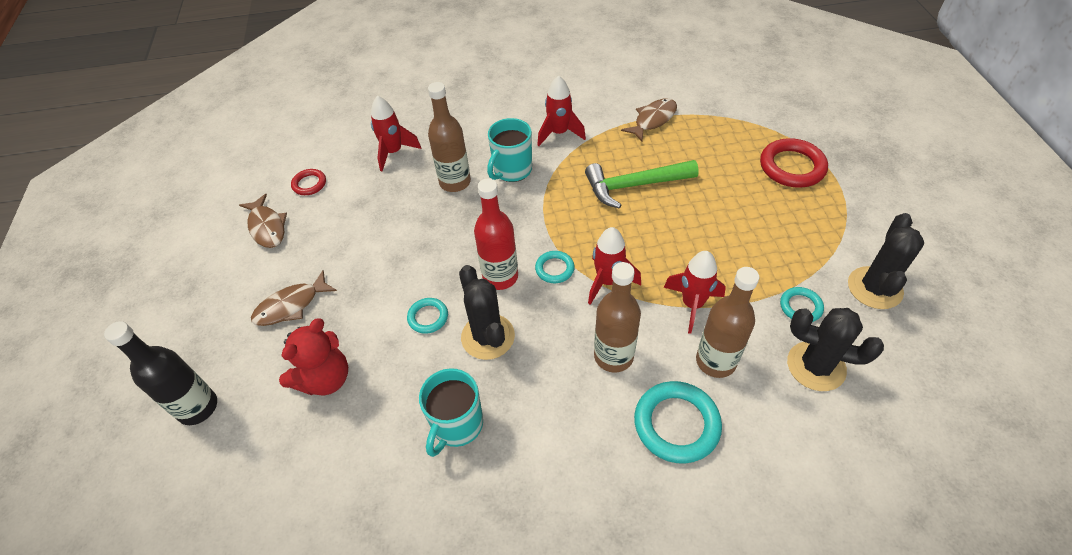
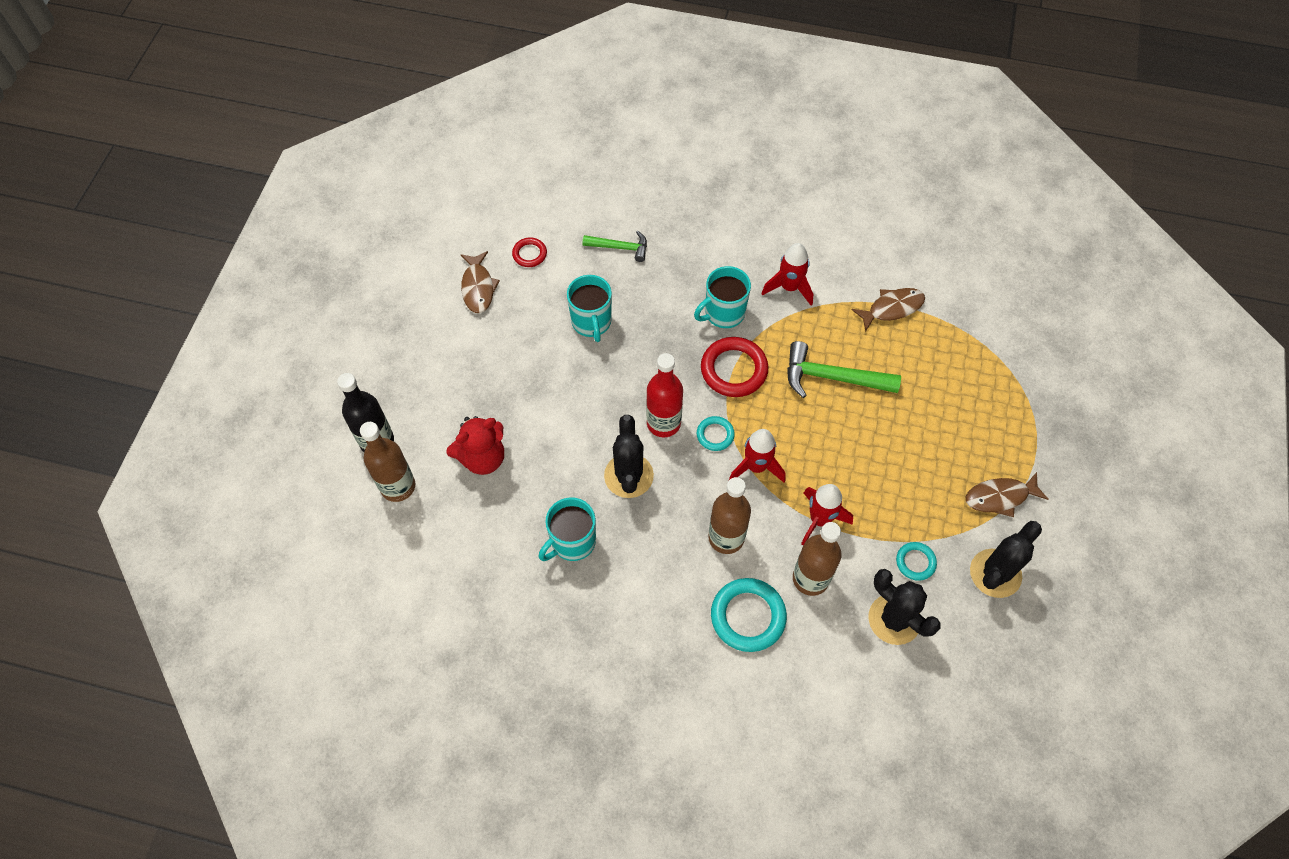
camera: 20 degrees right, 10 degrees up
(291, 306) = (475, 378): brown fish -> brown fish (1000, 497)
(392, 218) = (591, 322): none -> turquoise mug
(394, 152) = (620, 247): red rocket -> green hammer
(428, 317) = (586, 436): turquoise ring -> none
(455, 182) = (664, 305): brown bottle -> brown bottle (398, 486)
(792, 167) = (1000, 419): red ring -> red ring (734, 370)

